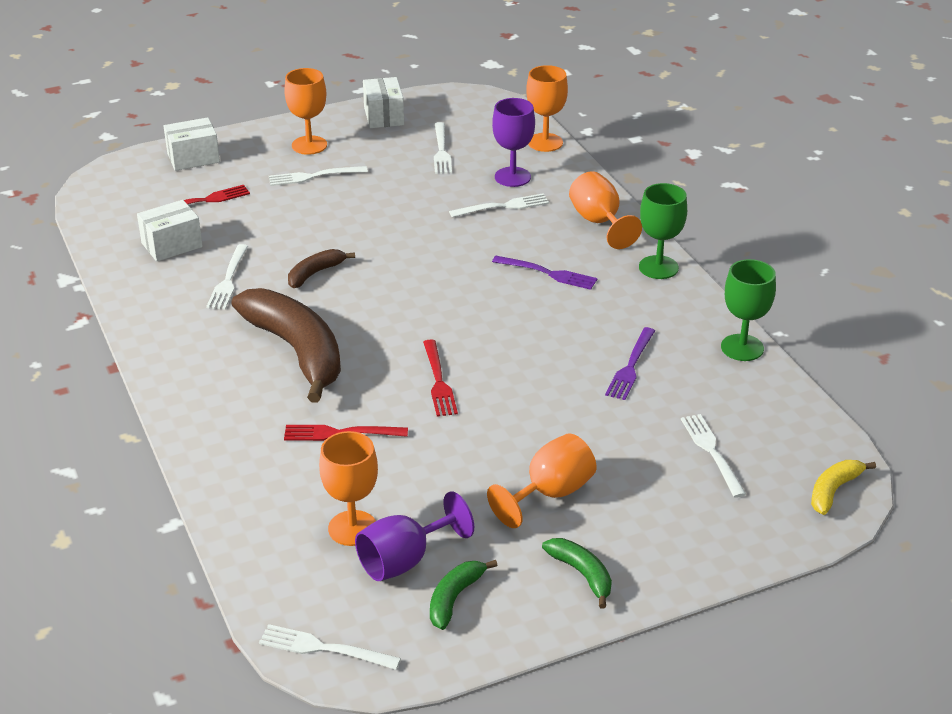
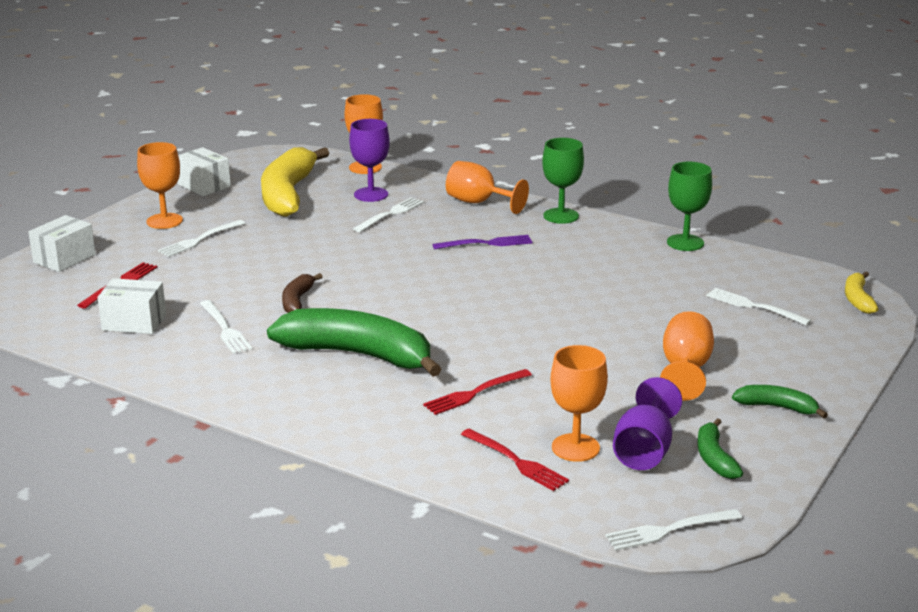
camera: 35 degrees left, 10 degrees down
(172, 245) = (134, 322): white box -> white box turned 75 degrees clockwise
(297, 351) = (358, 355): brown banana -> green banana
(439, 381) = (503, 334): red fork -> red fork (517, 462)
(441, 151) = (288, 194): white fork -> yellow banana
(631, 367) = (628, 278): purple fork -> none

